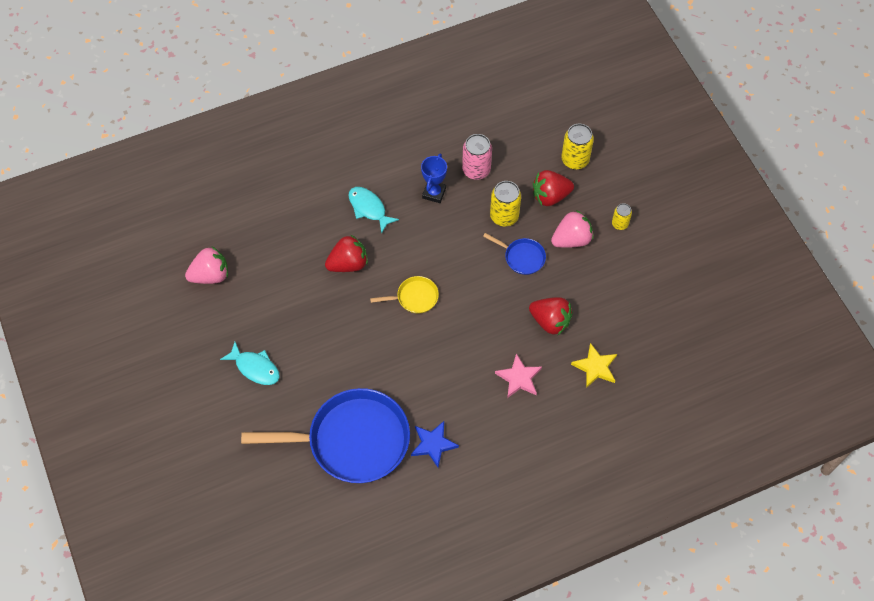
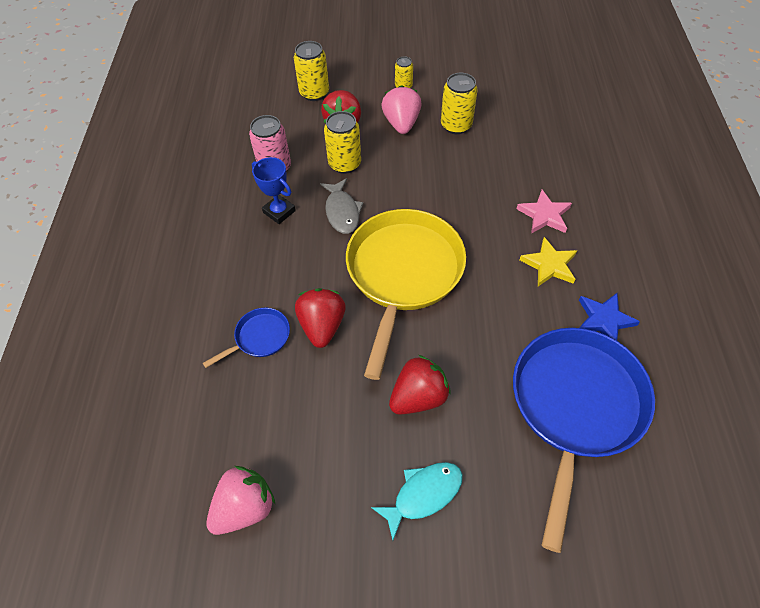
camera: 65 degrees left, 5 degrees down
(210, 275) = (245, 507): pink strawberry -> pink strawberry turned 45 degrees clockwise
(368, 208) = (259, 279): turquoise fish -> none
(414, 297) = (403, 274): yellow pan -> yellow pan, size x2.29
(454, 235) = (342, 212): none -> grey fish
(522, 257) = (401, 166): blue pan -> blue pan (259, 337)
(550, 321) = (487, 169): red strawberry -> red strawberry (418, 397)
(591, 281) = (456, 125): none -> yellow can
(595, 367) = (553, 153): yellow star -> yellow star (549, 265)

